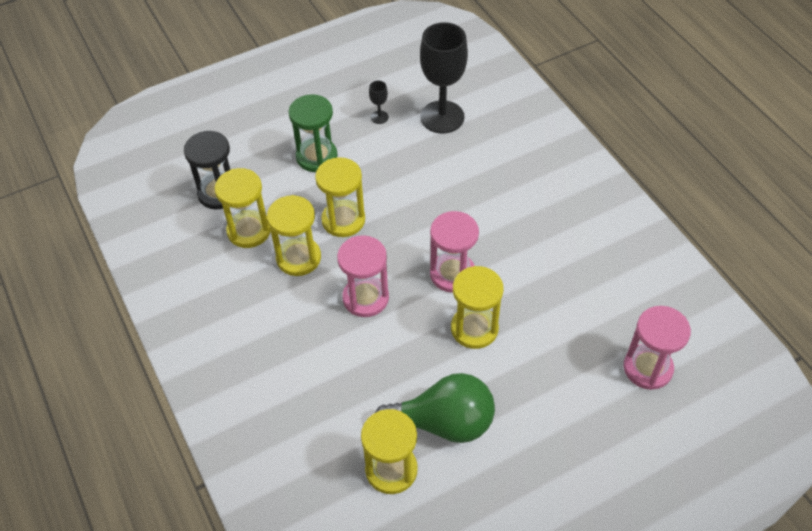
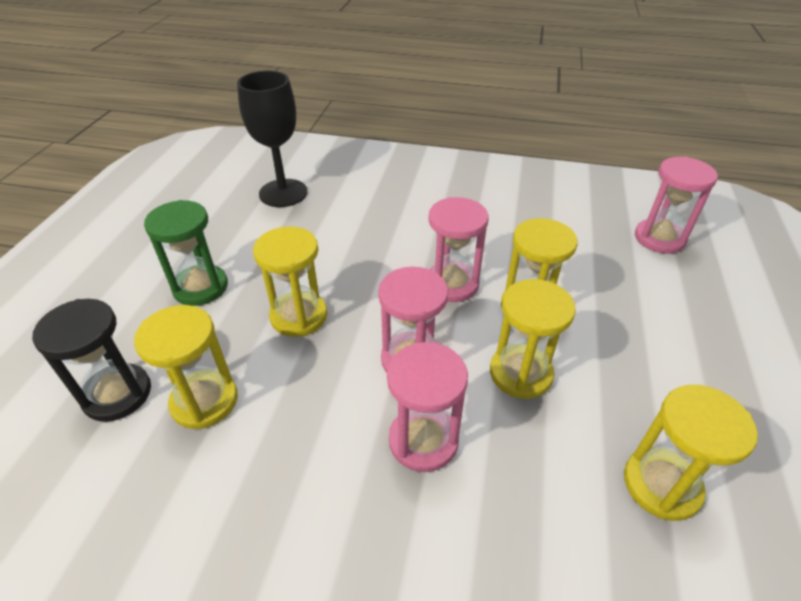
camera: 50 degrees left, 10 degrees down
(298, 258) = (297, 381): yellow hourglass -> yellow hourglass (520, 373)
(316, 342) = (423, 440): none -> pink hourglass
(379, 117) = (226, 224): black goblet -> none
(443, 423) = (625, 398): green light bulb -> none

